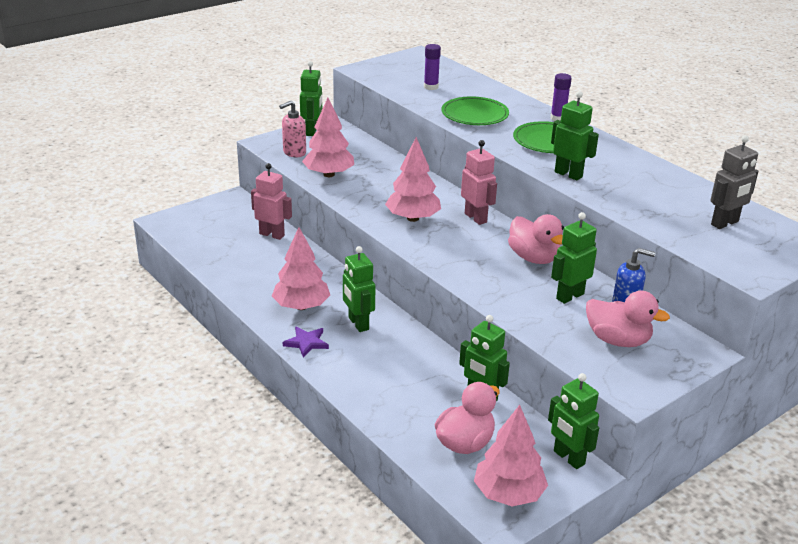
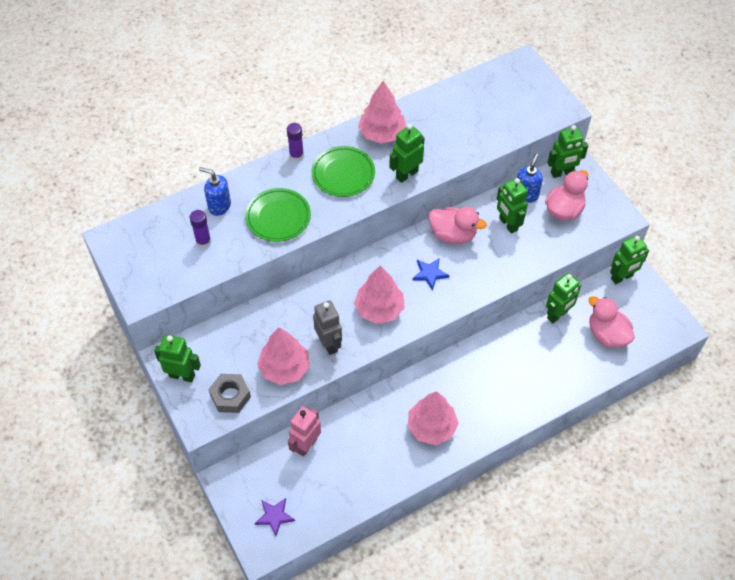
camera: 80 degrees left, 25 degrees up
(294, 152) = (230, 396): pink soap dispenser -> grey nut
(306, 343) = (484, 427): purple star -> purple star (274, 516)
(358, 324) = (461, 386): green robot -> green robot (562, 173)
(471, 246) = (430, 273): none -> blue star
(475, 90) = (219, 206): none -> blue soap dispenser
(476, 218) = (384, 262): pink robot -> none
(508, 494) = (655, 319): pink tree -> pink tree (382, 133)
(533, 258) = (453, 235): pink duck -> pink duck turned 45 degrees clockwise
(725, 223) = (493, 100): grey robot -> grey robot (329, 344)

